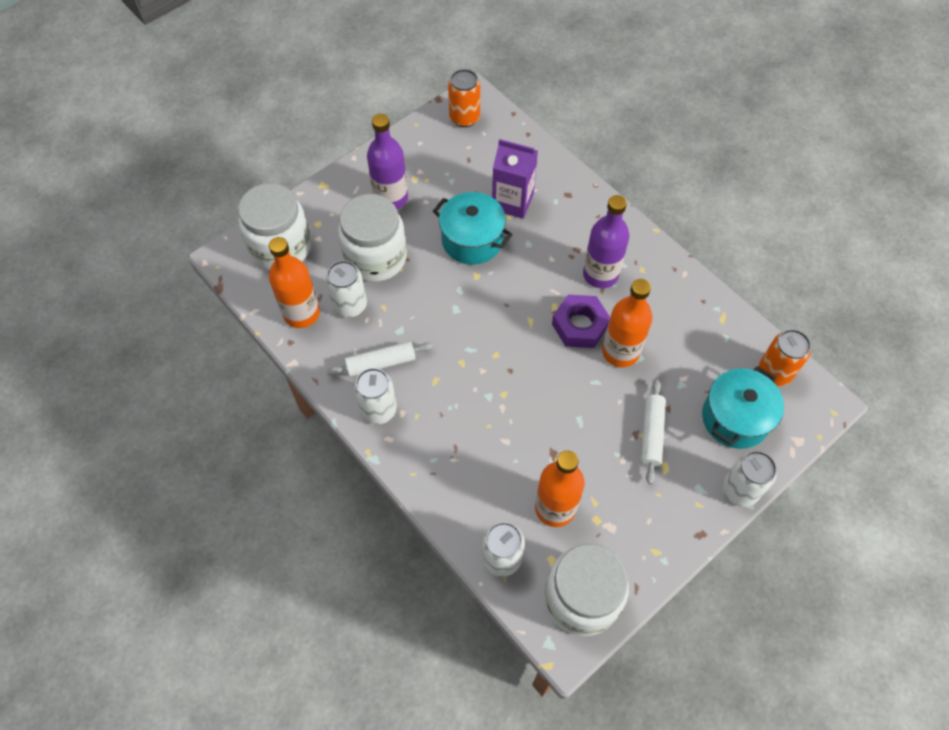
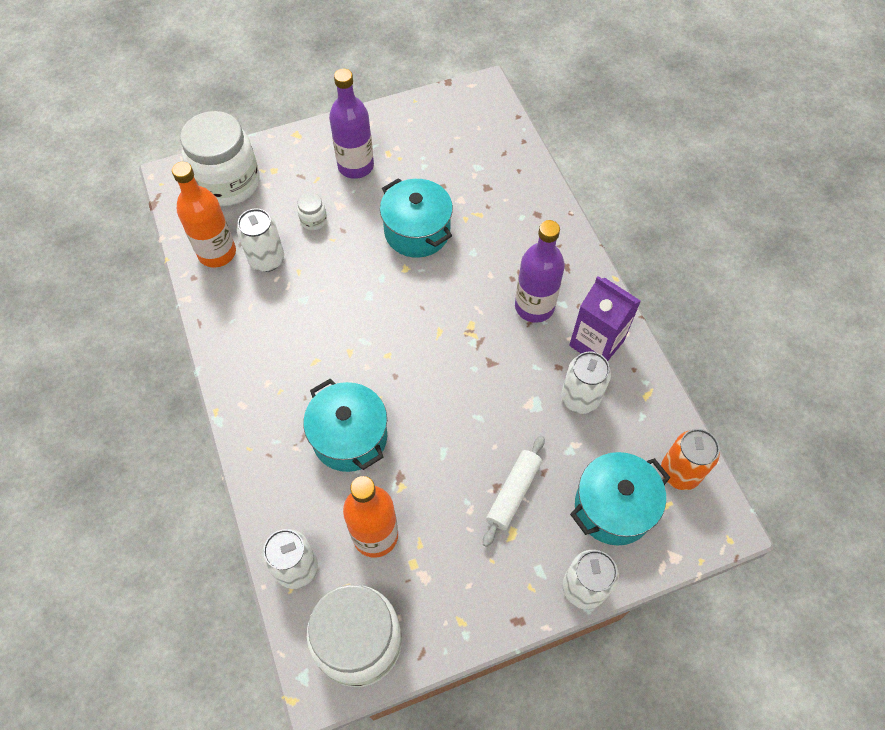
camera: 20 degrees right, 0 degrees up
(376, 258) = (313, 220): white jar -> white jar, size x0.40
(378, 410) = (245, 372): white can -> white can (580, 398)
(381, 363) = (270, 326): white rolling pin -> none
(464, 118) = (466, 107): orange can -> none
(496, 434) = (350, 437): none -> turquoise pot
(512, 201) = (476, 205): purple carton -> purple carton (596, 343)
(580, 325) = (488, 353): purple nut -> none
(620, 352) = (519, 394): orange bottle -> none

